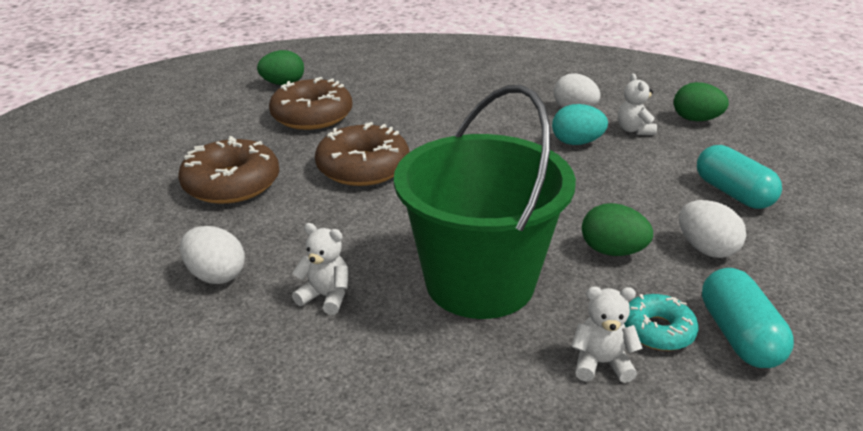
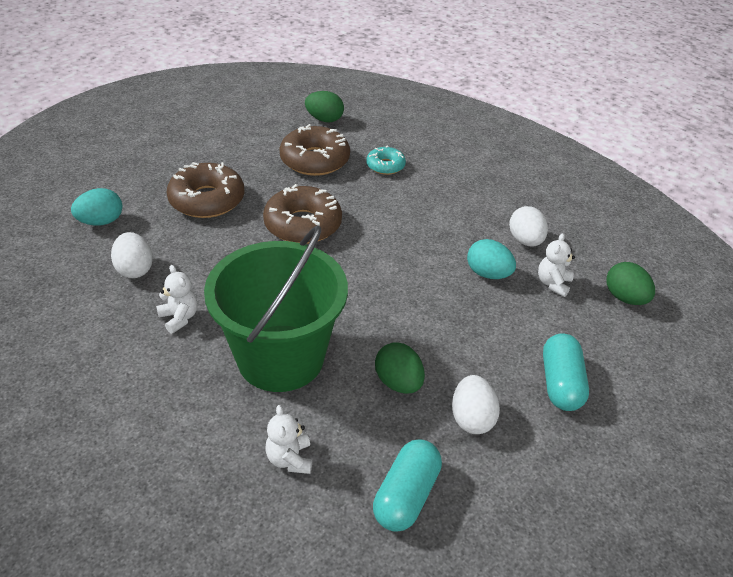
camera: 30 degrees right, 10 degrees up
(118, 248) = (101, 222): none -> turquoise egg
(601, 363) = (290, 459): white teddy bear -> white teddy bear turned 135 degrees counterclockwise
(657, 330) = (354, 459): turquoise donut -> turquoise donut (385, 166)

